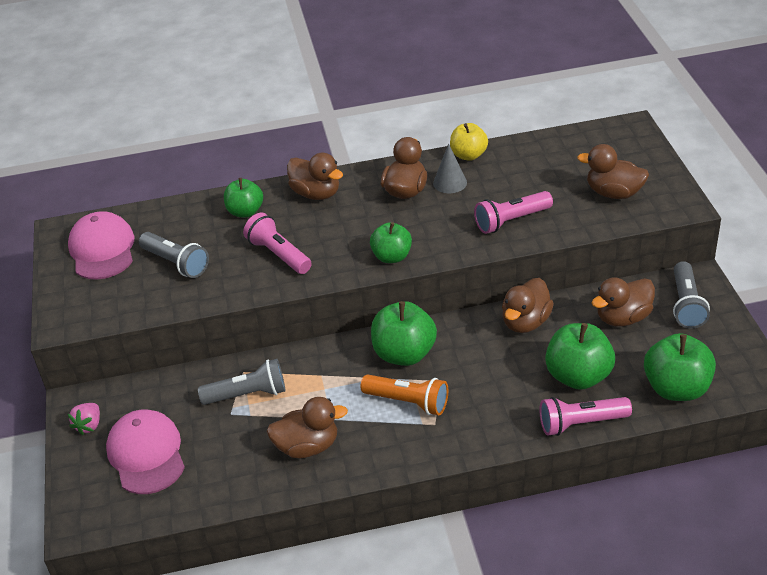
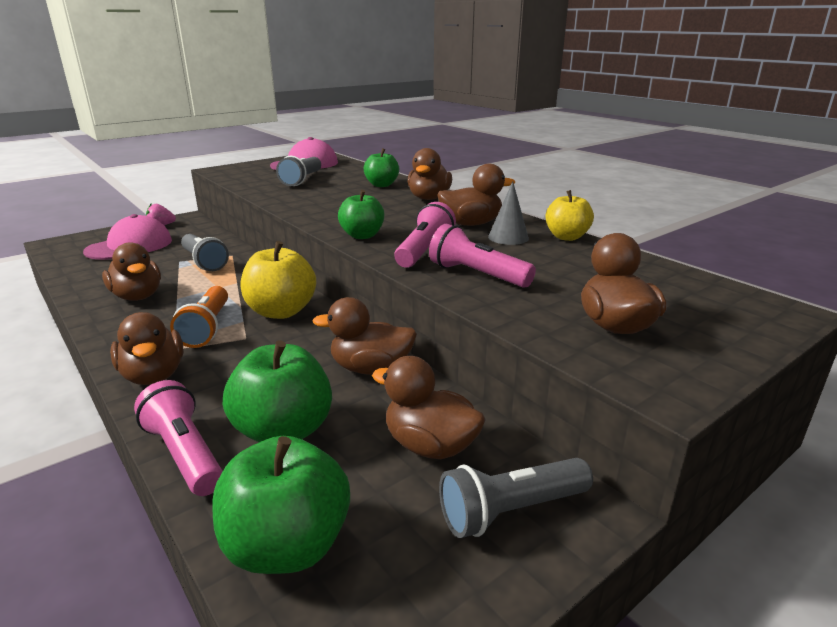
camera: 60 degrees right, 15 degrees down
(278, 254) = (334, 201): pink flashlight -> pink flashlight (424, 251)
(404, 354) = (281, 311): green apple -> yellow apple
(472, 437) = (154, 375): none -> brown duck

